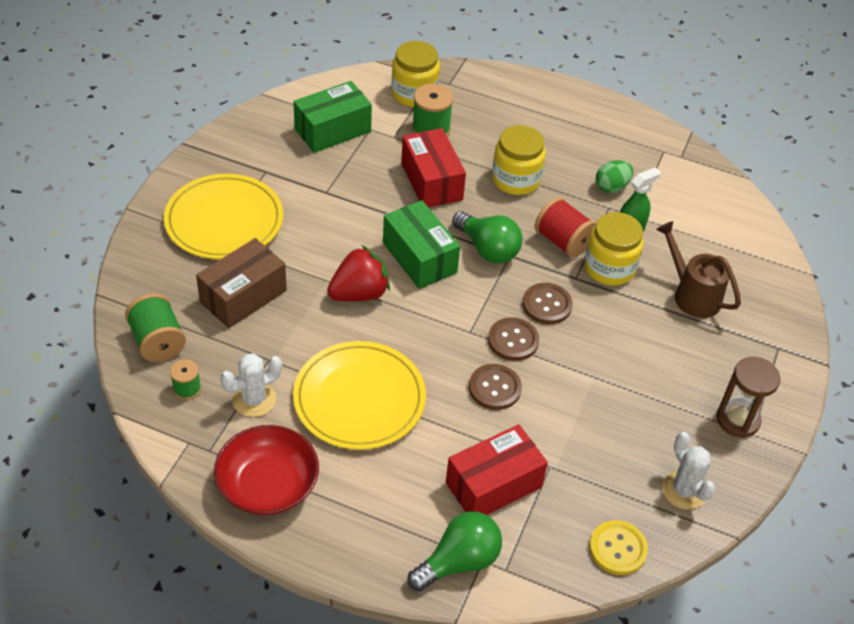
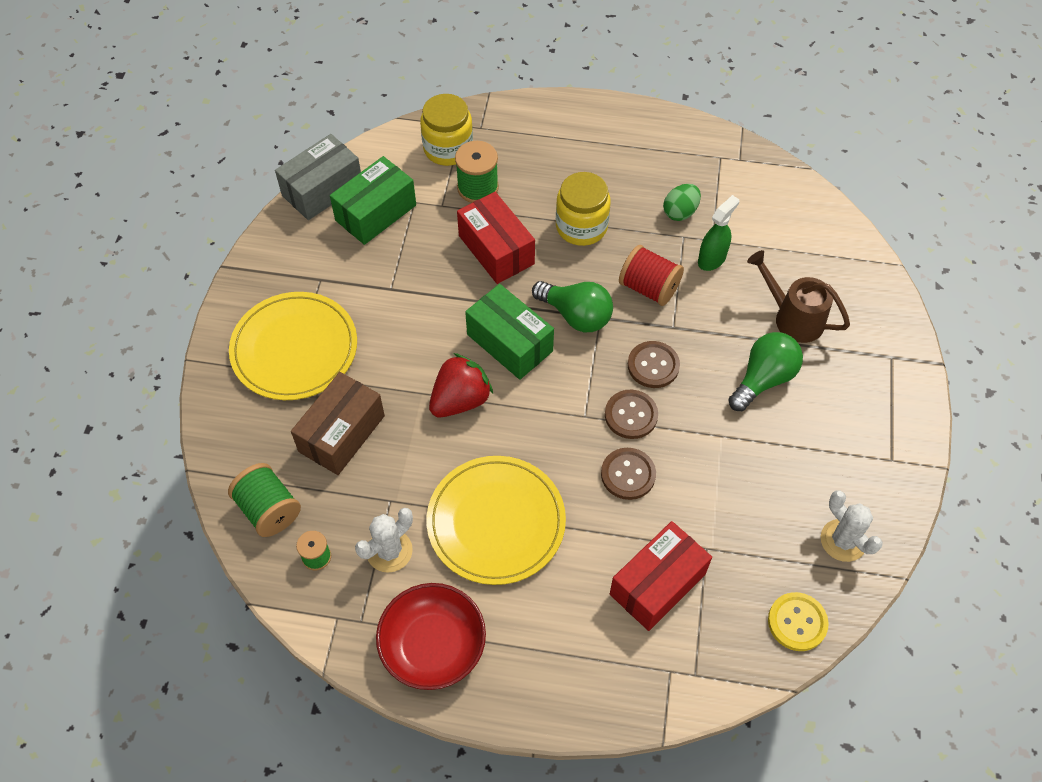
camera: 10 degrees left, 10 degrees up
(291, 103) = (322, 189): none -> grey box
(459, 562) = (647, 679): green light bulb -> green light bulb (763, 379)
(609, 268) = (703, 307): yellow jar -> none
(737, 420) = (873, 448): brown hourglass -> none

